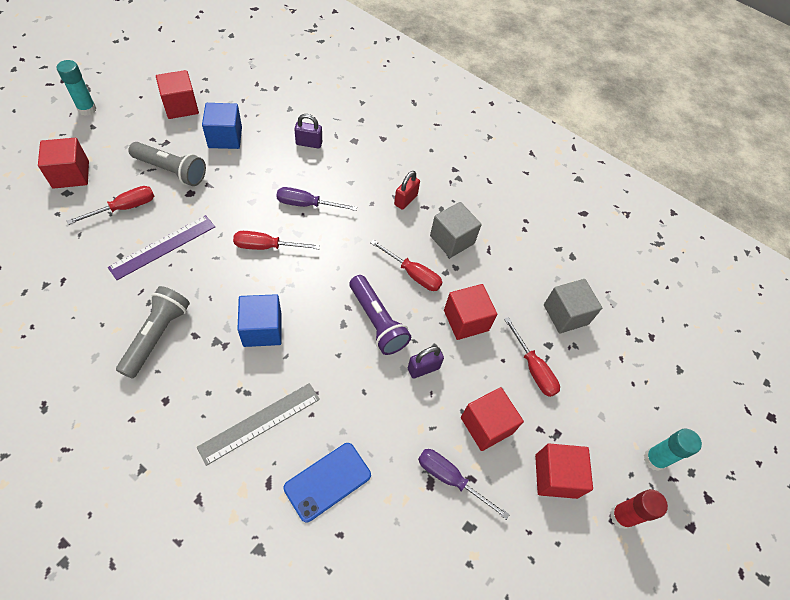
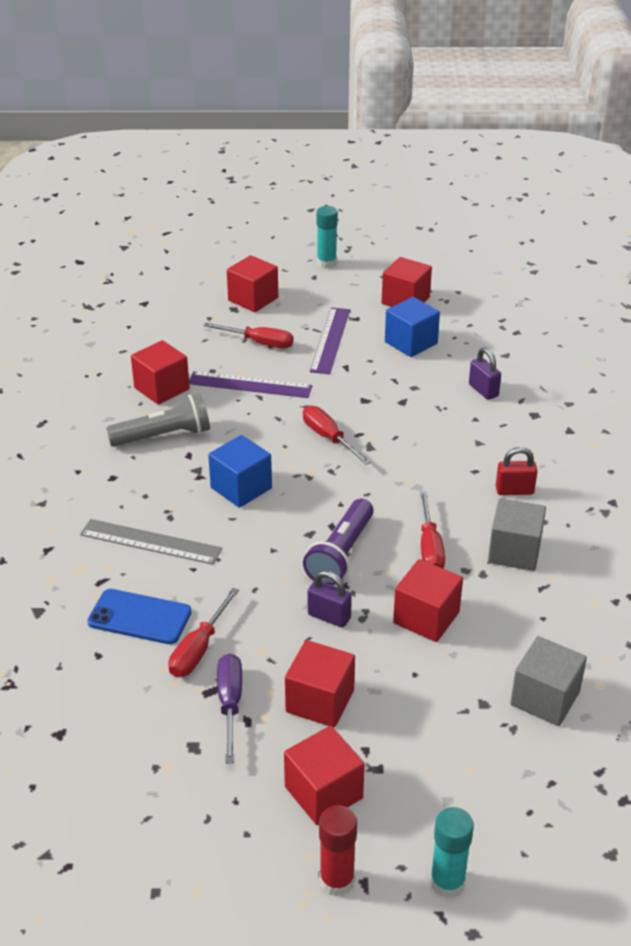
camera: 60 degrees right, 20 degrees down
(102, 299) = (162, 388): none -> red cube
(171, 171) = (330, 340): grey flashlight -> purple ruler
(307, 204) = (410, 432): purple screwdriver -> none
(533, 368) = (435, 705): red screwdriver -> red screwdriver (199, 649)

